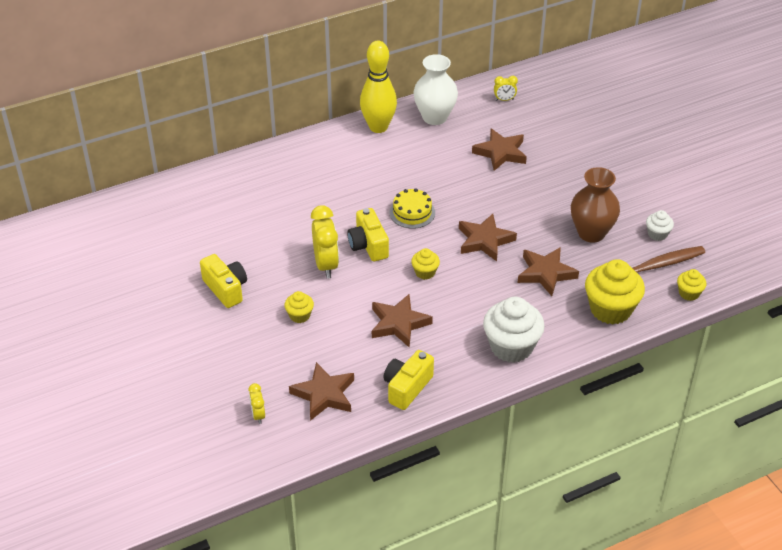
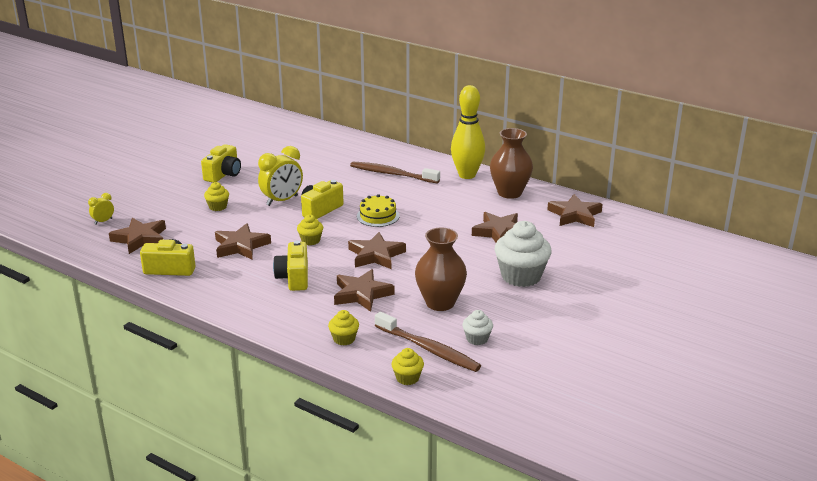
camera: 60 degrees right, 15 degrees down
(334, 172) = (392, 174): none -> brown toothbrush
(434, 117) = (509, 193): white vase -> brown vase
(487, 306) = (294, 278): none -> yellow camera
(504, 100) = (575, 215): yellow clock -> brown star
(511, 347) = (253, 302): white cupcake -> white cupcake (521, 276)
(610, 309) = (344, 339): yellow cupcake -> yellow cupcake, size x0.50

